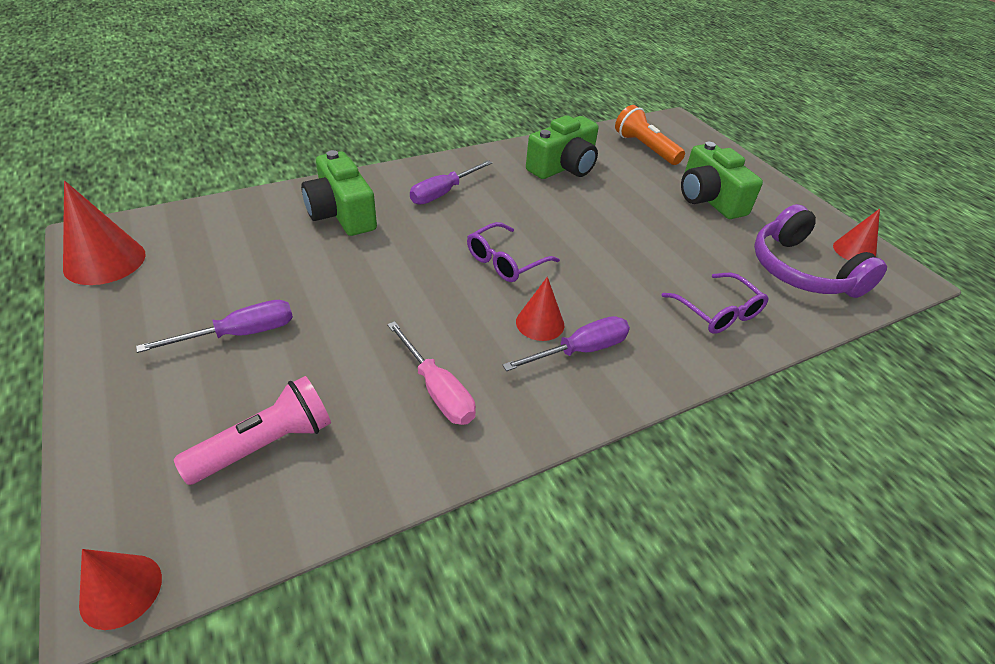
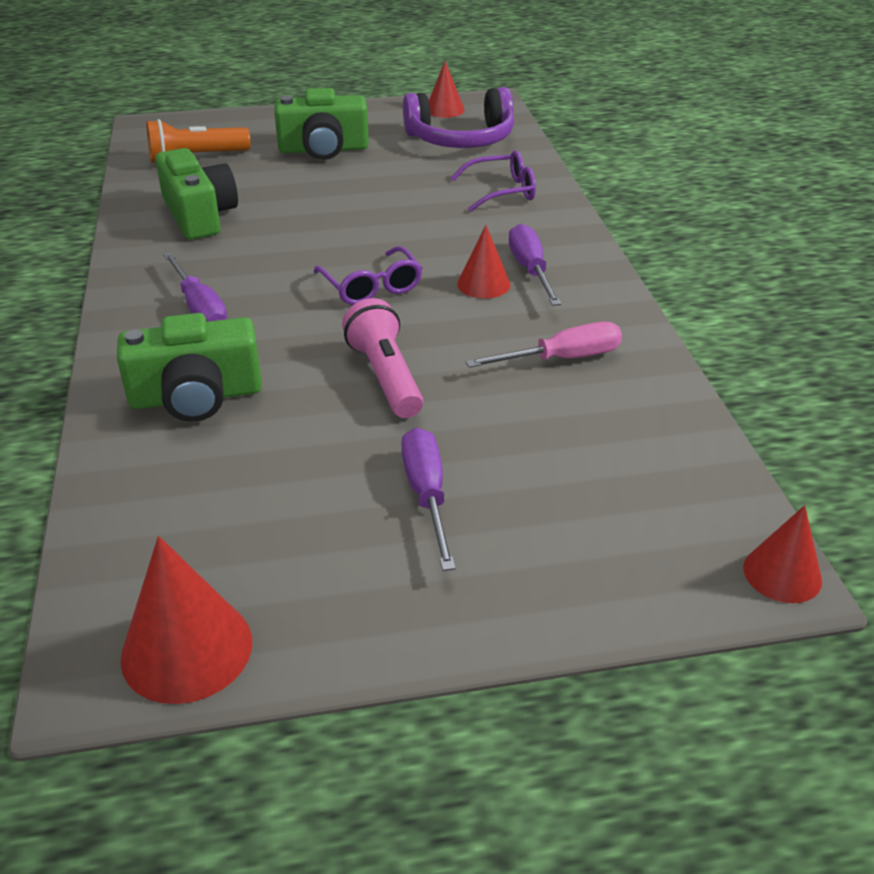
camera: 70 degrees left, 5 degrees down
(266, 444) = (613, 476): pink flashlight -> pink flashlight (385, 376)

